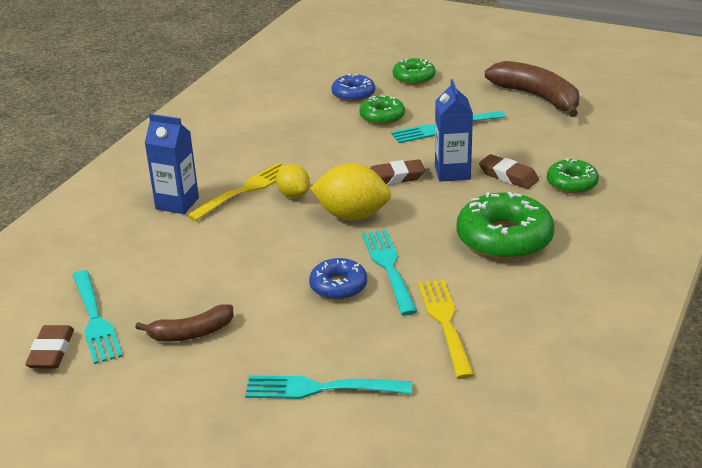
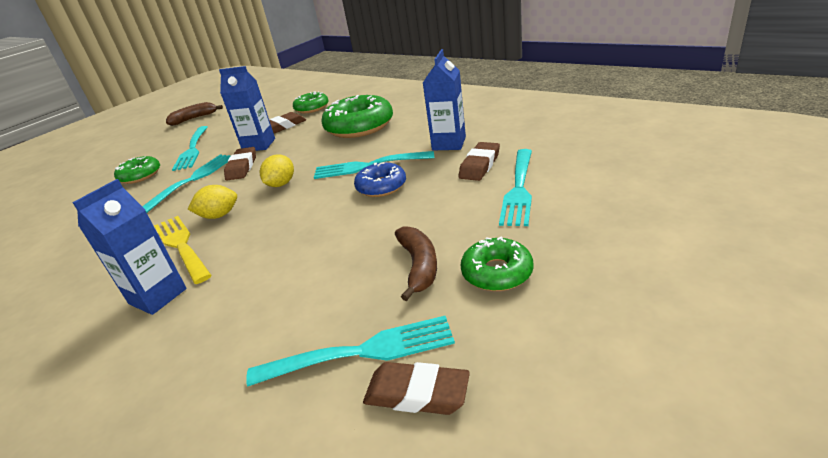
camera: 75 degrees left, 0 degrees up
(352, 215) = (281, 184): yellow lemon -> yellow lemon, size x0.60
(353, 94) = (82, 191): blue donut -> none
(369, 154) = (193, 179): none -> turquoise fork
(381, 354) = (480, 165): none -> brown eraser
(414, 77) = (97, 163): green donut -> green donut (497, 272)
(445, 323) = (449, 143): yellow fork -> blue carton
(537, 97) = (194, 118): brown banana -> brown banana, size x0.59

